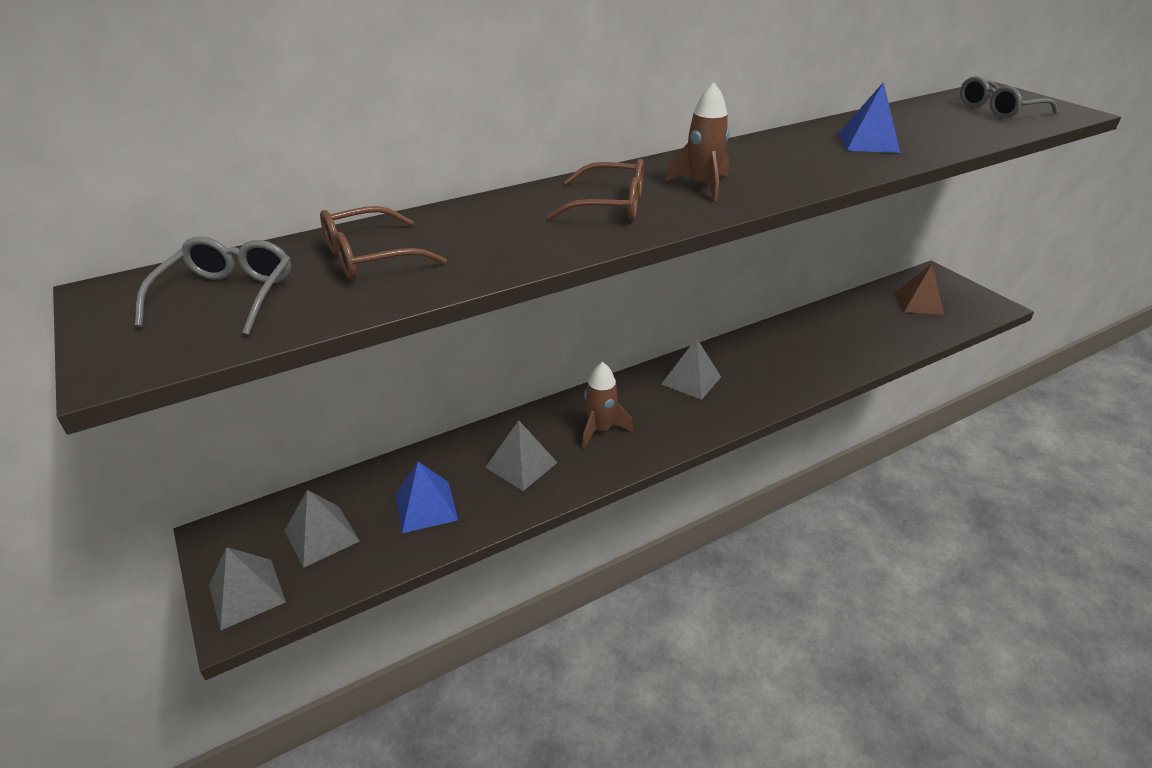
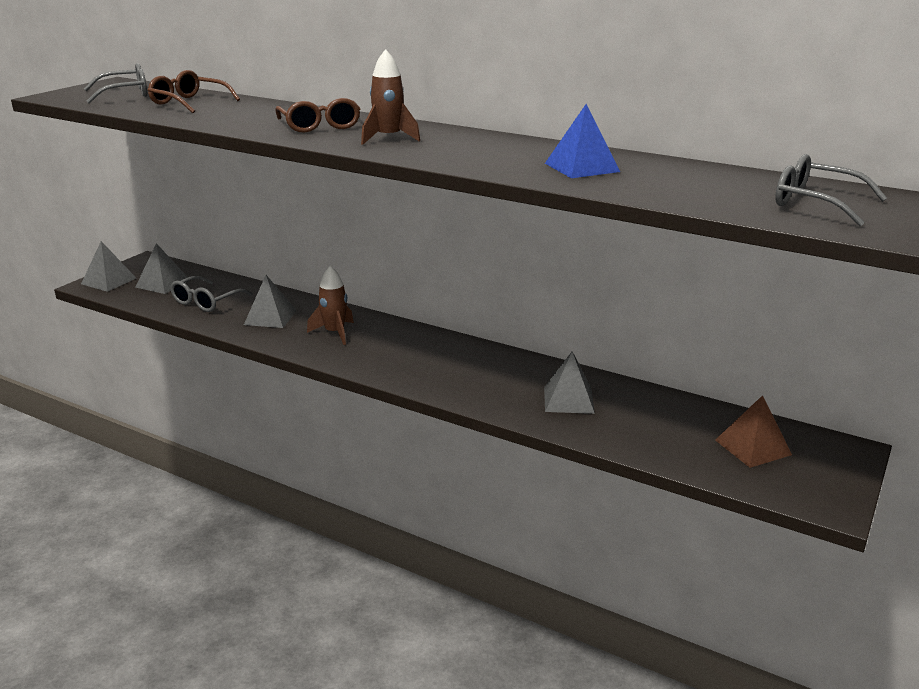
camera: 60 degrees right, 10 degrees down
(426, 506) = (206, 302): blue pyramid -> grey glasses
(691, 380) = (439, 352): grey pyramid -> grey pyramid (569, 400)

